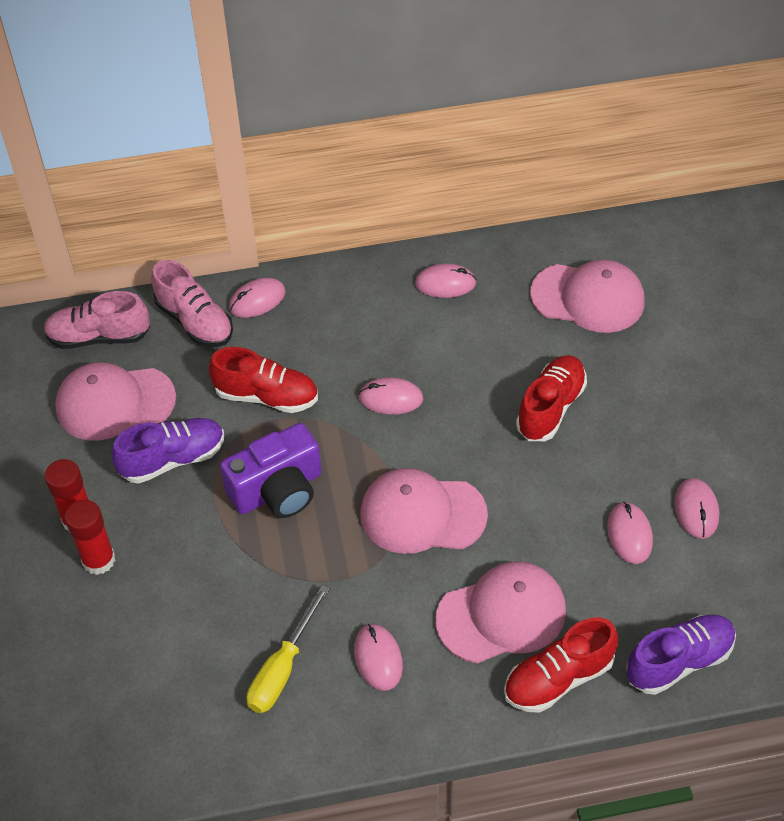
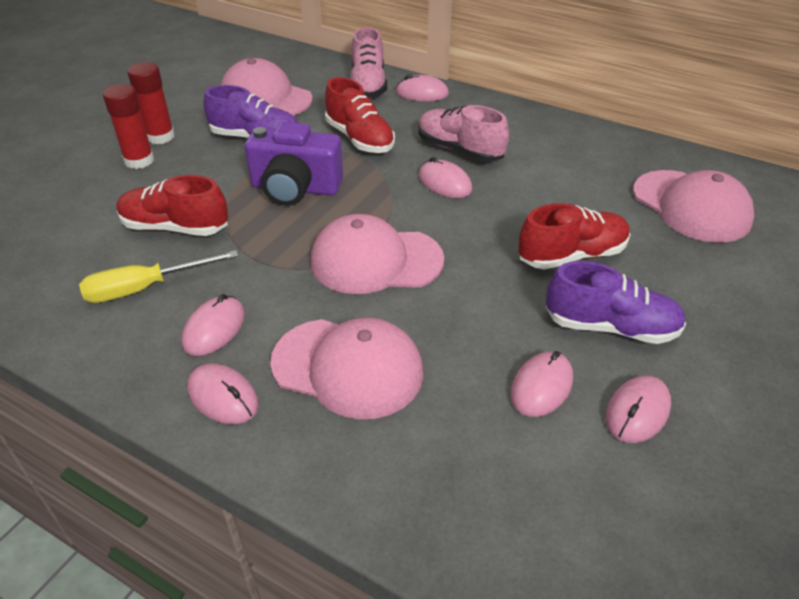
camera: 40 degrees right, 10 degrees down
(99, 337) = (302, 67): pink shoe -> pink shoe (459, 150)
(422, 514) = (376, 260): pink cap -> pink cap turned 45 degrees counterclockwise
(445, 283) = (572, 144): pink mouse -> pink mouse (223, 396)
(558, 678) = (332, 453): red shoe -> red shoe (175, 227)
(679, 661) = (469, 532): purple shoe -> purple shoe (610, 327)

